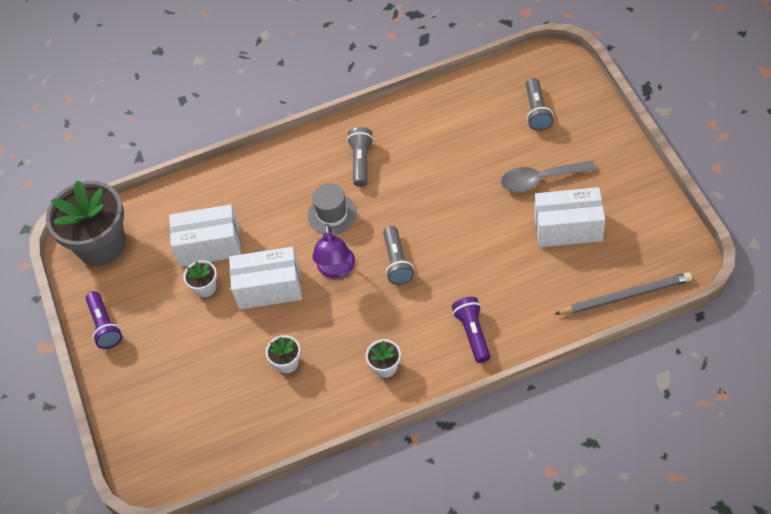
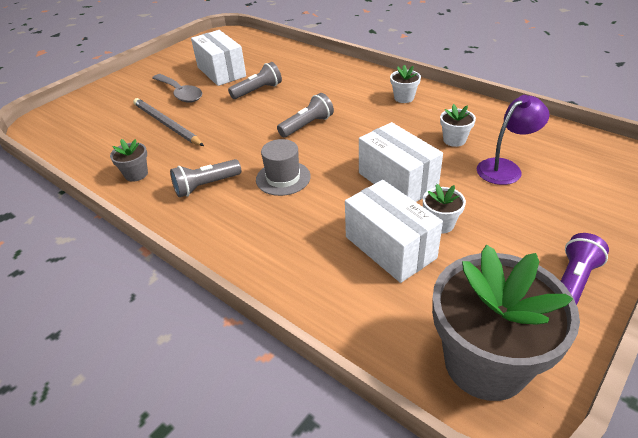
camera: 125 degrees left, 15 degrees down
(336, 270) = (342, 151): purple lamp -> purple lamp (505, 168)
(412, 120) = (136, 174): none -> grey flower pot
(473, 333) = (340, 77): purple flashlight -> none
(537, 111) = (104, 115): grey flashlight -> grey flashlight (258, 91)
(626, 296) = (263, 42): grey pencil -> grey pencil (166, 124)

